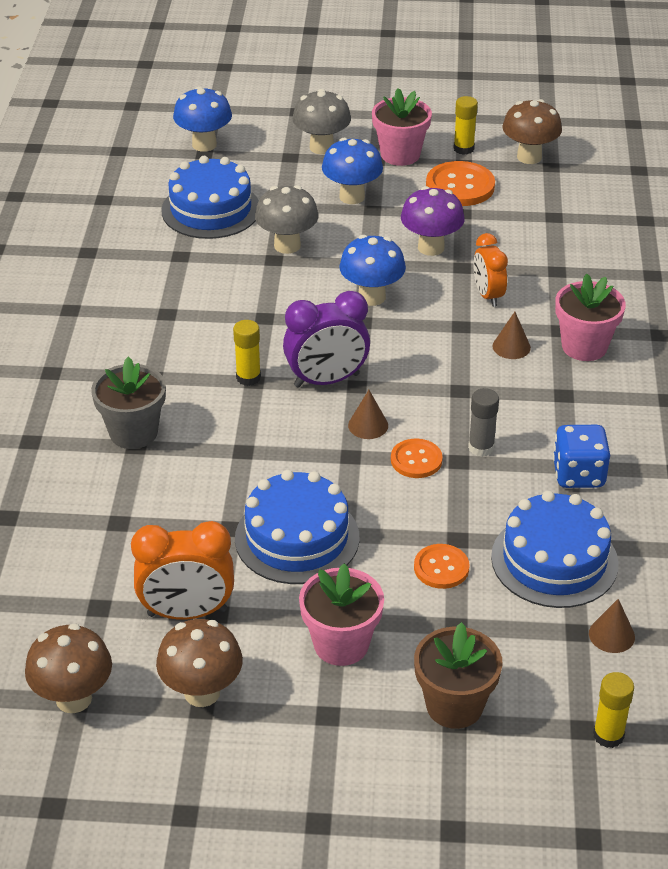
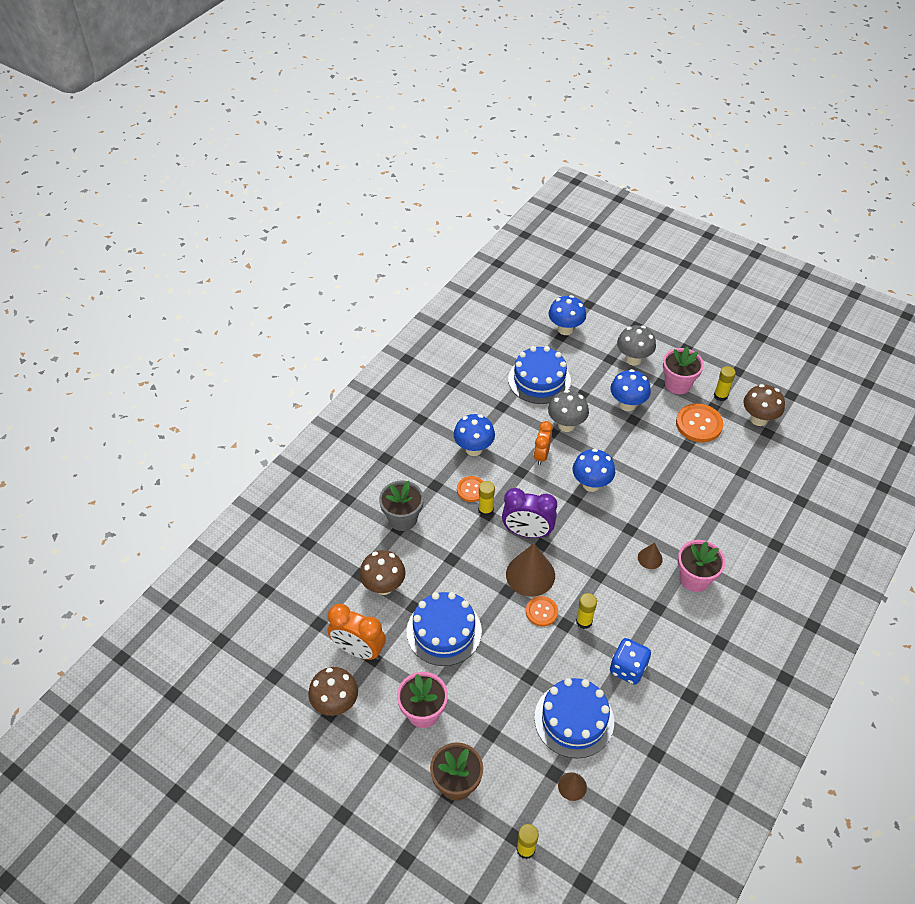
camera: 30 degrees right, 10 degrees up
(74, 699) = (273, 673): brown mushroom -> brown mushroom (384, 586)
(177, 316) = (474, 449): none -> blue mushroom
(368, 425) = (530, 574): brown cone -> brown cone, size x1.96
(431, 247) = (650, 463): purple mushroom -> none
(441, 568) = (508, 691): orange button -> orange button (471, 489)
(481, 447) = (584, 621): grey glue stick -> yellow glue stick
(488, 295) = (661, 514): orange clock -> orange clock (541, 455)

